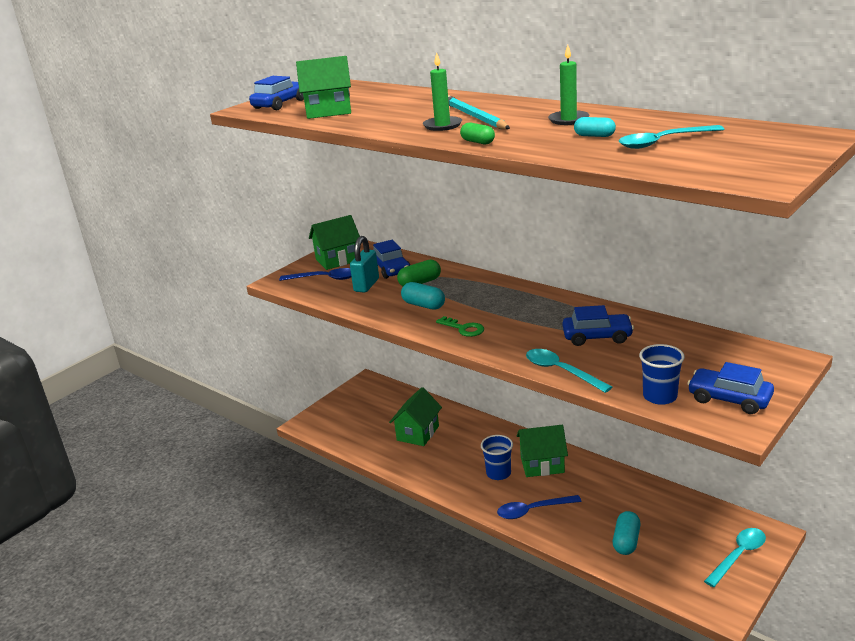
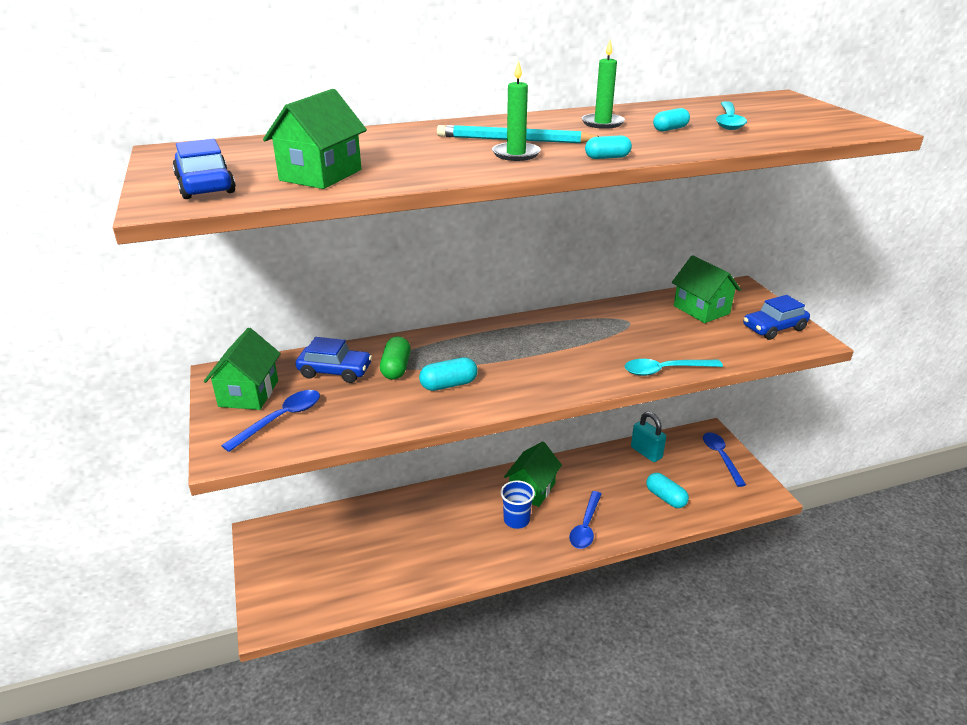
camera: 60 degrees left, 5 degrees up
(366, 285) = (347, 399): turquoise padlock -> turquoise padlock (646, 452)
(418, 433) = (397, 541): green house -> green house (701, 310)
(463, 328) = (529, 383): green key -> none
(477, 142) = (607, 157): green capsule -> turquoise capsule
(597, 337) = (626, 333): blue car -> none
(660, 396) = (746, 349): blue cup -> none
(738, 556) = (721, 457): turquoise spoon -> blue spoon

